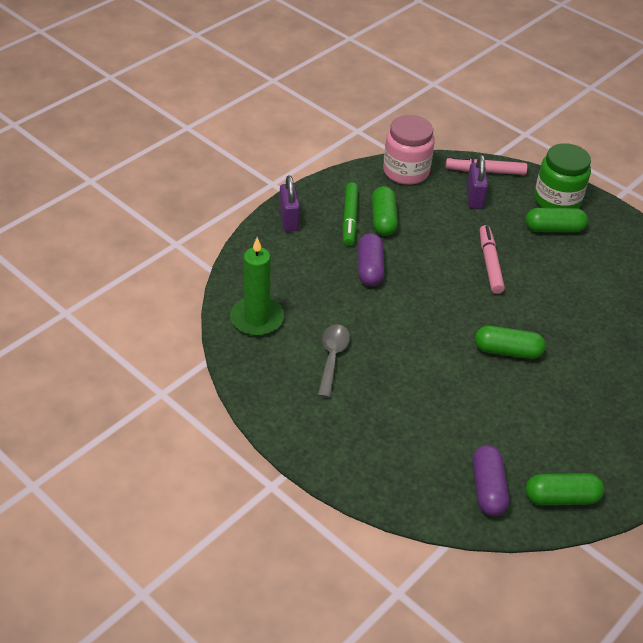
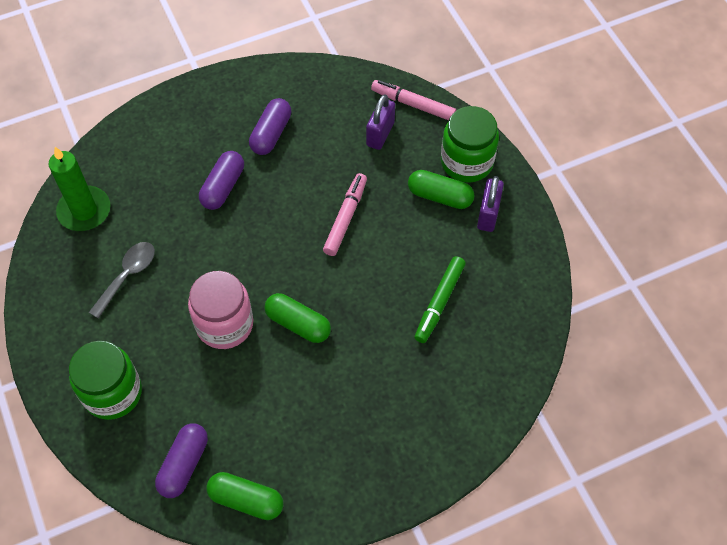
camera: 25 degrees right, 15 degrees up
(289, 220) = (179, 107): purple padlock -> purple padlock (488, 215)
(349, 219) = (238, 123): green marker -> green marker (439, 302)
(383, 219) = (271, 134): green capsule -> purple capsule
(383, 452) = (112, 392): none -> green jar
(406, 171) = (330, 82): pink jar -> pink jar (224, 324)

